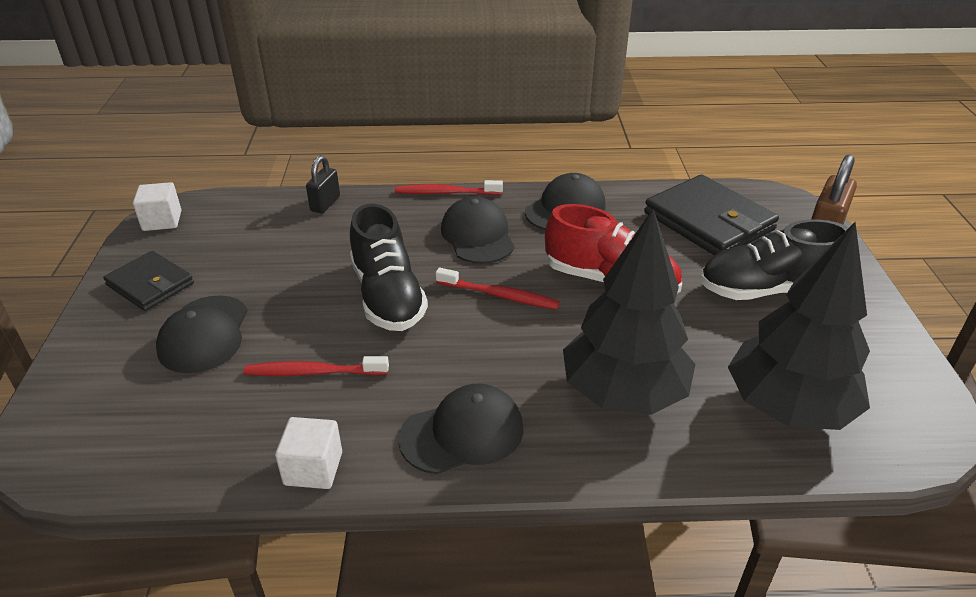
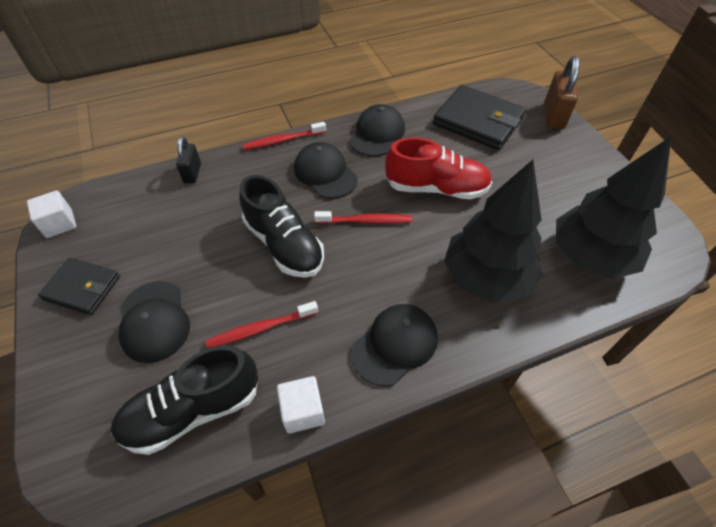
camera: 20 degrees left, 15 degrees up
(766, 289) = (538, 168): black shoe -> black shoe (193, 410)

